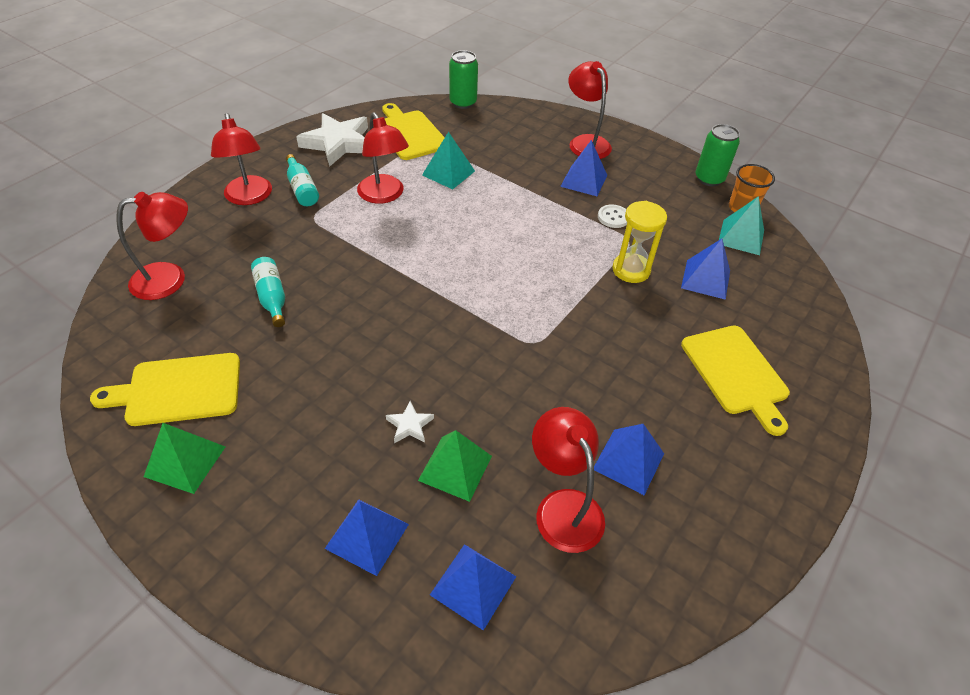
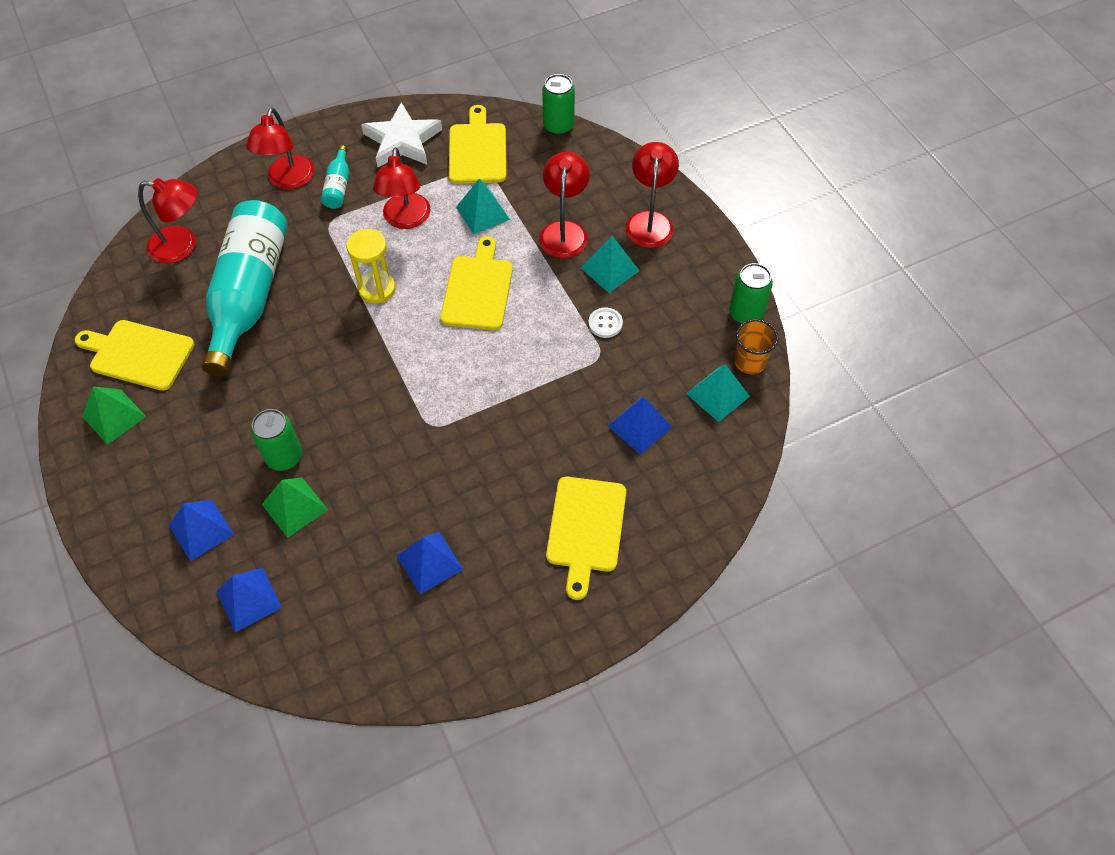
camera: 30 degrees right, 10 degrees up
(272, 297) = (249, 295): turquoise bottle -> turquoise bottle, size x2.40
(410, 425) = (284, 457): white star -> green can
(488, 226) = (478, 289): none -> yellow cutting board
(563, 507) = (352, 574): red lamp -> red lamp (564, 231)
(583, 180) = (610, 269): blue pyramid -> turquoise pyramid
(631, 270) = (575, 388): yellow hourglass -> yellow hourglass (377, 289)

